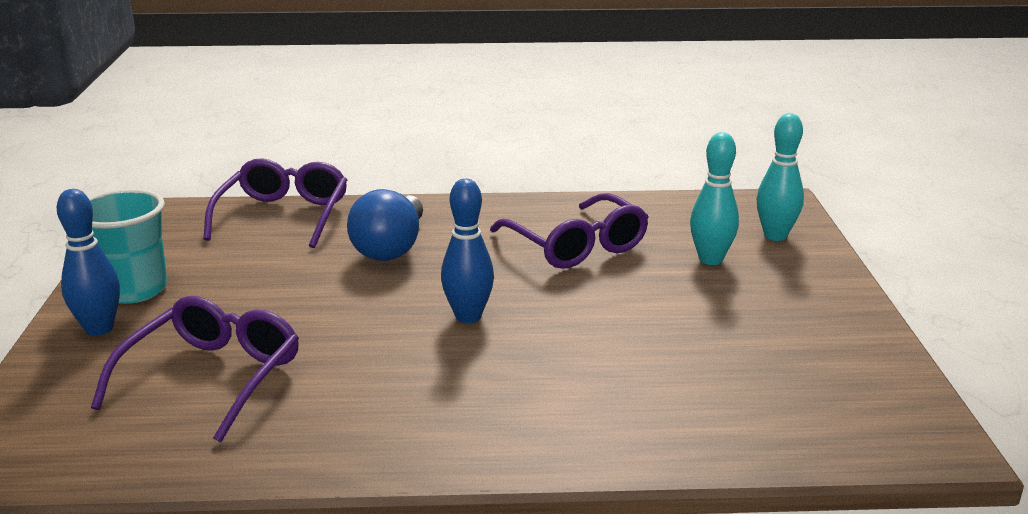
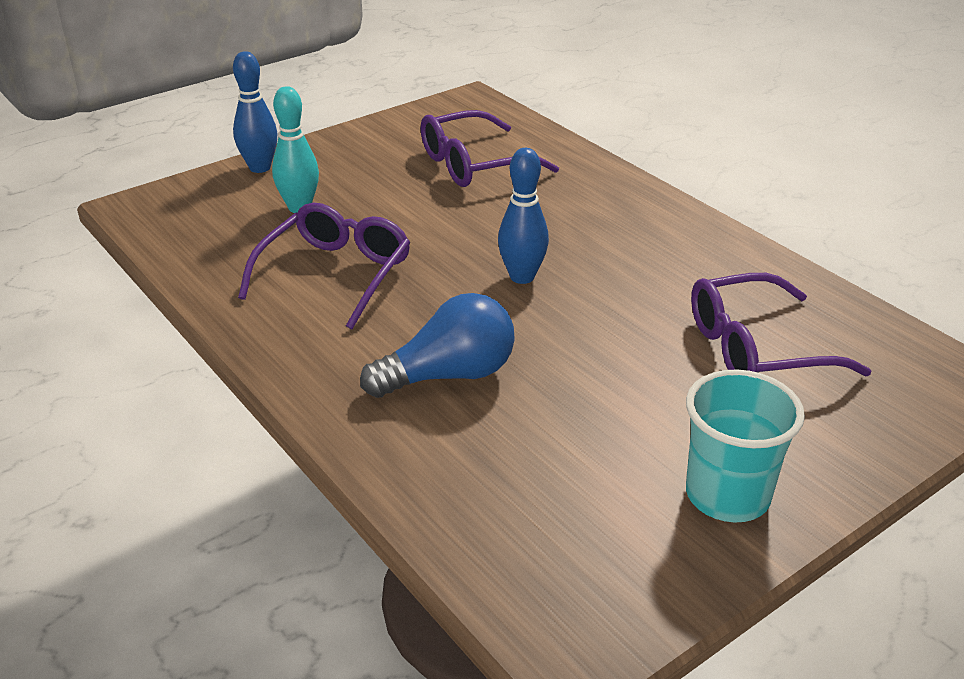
camera: 125 degrees left, 10 degrees up
(99, 329) = (802, 463): blue bowling pin -> blue bowling pin (260, 168)
(283, 216) = (455, 502): purple glasses -> purple glasses (474, 164)
(775, 236) = (221, 193): turquoise bowling pin -> none

